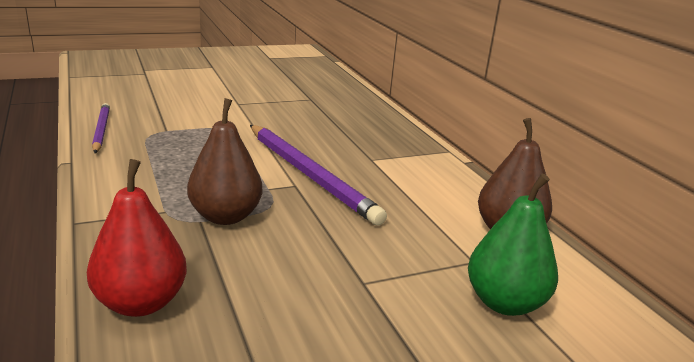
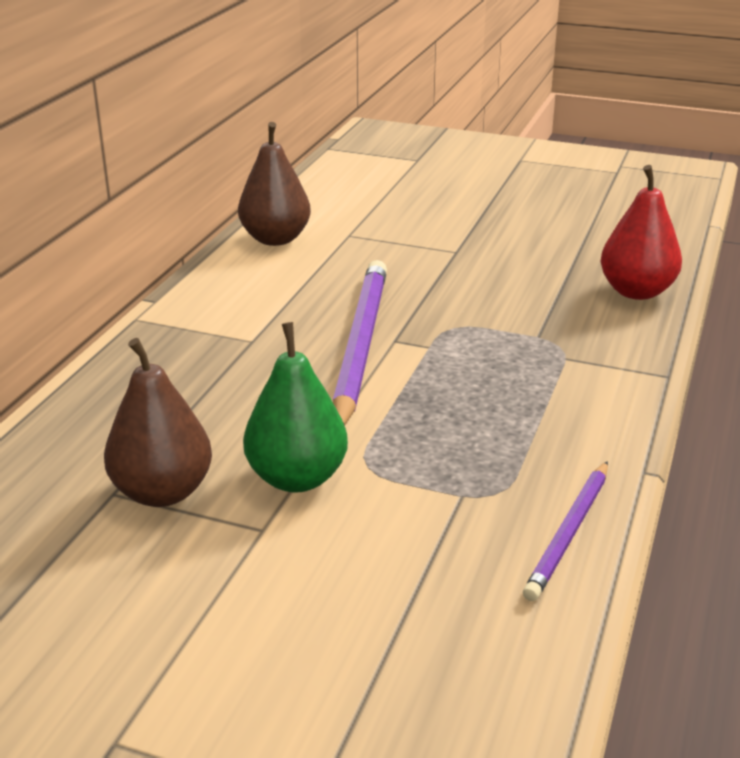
camera: 135 degrees left, 5 degrees up
(225, 216) = (509, 331): brown pear -> brown pear (162, 492)
(504, 303) = (378, 213): green pear -> green pear (297, 478)

